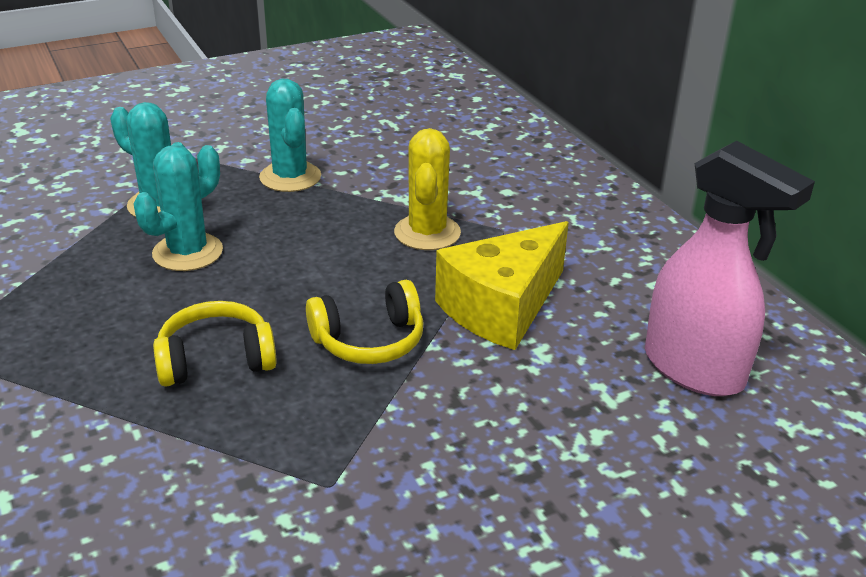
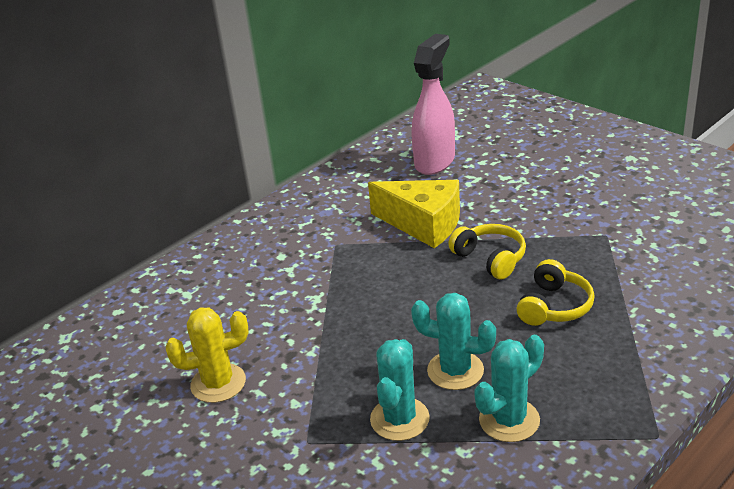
camera: 105 degrees left, 0 degrees up
(216, 360) = (554, 306): yellow headphones -> yellow headphones turned 120 degrees counterclockwise
(290, 177) = (314, 364): turquoise cactus -> turquoise cactus (509, 420)
(427, 233) = (358, 272): yellow cactus -> yellow cactus (218, 383)

